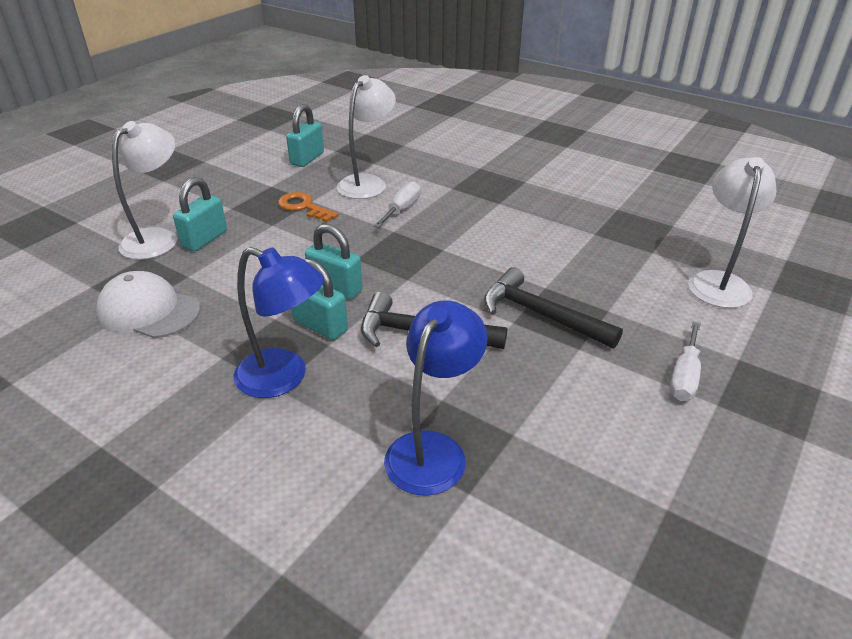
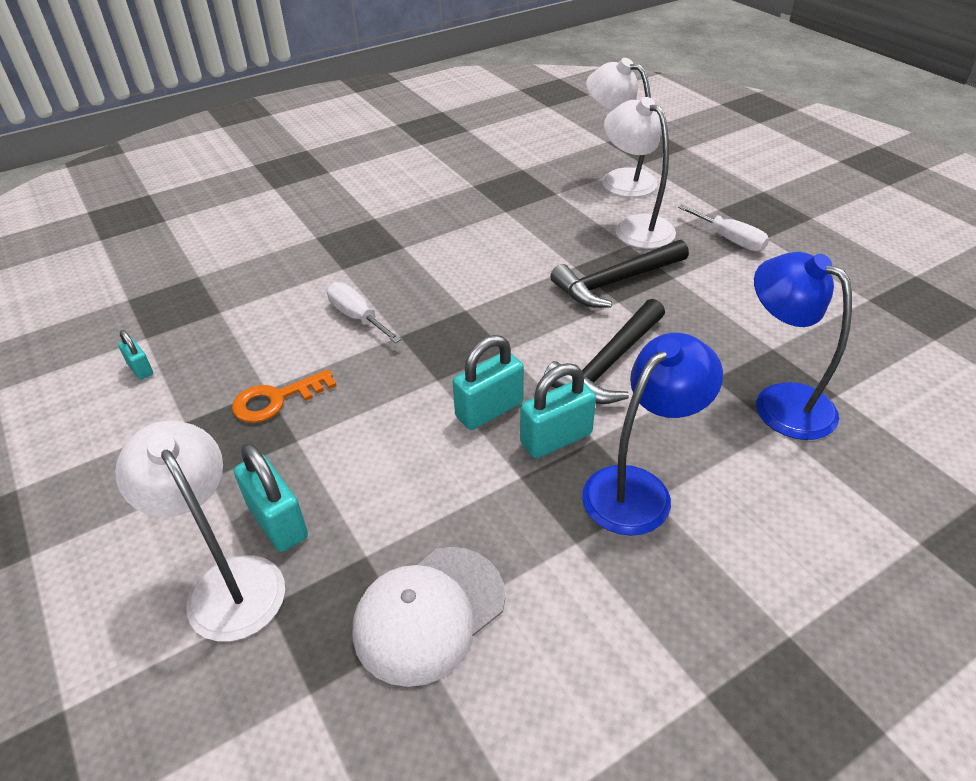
camera: 65 degrees left, 5 degrees up
(307, 158) = (140, 369): turquoise padlock -> turquoise padlock, size x0.55
(367, 183) = (267, 329): white lamp -> white lamp (635, 226)

